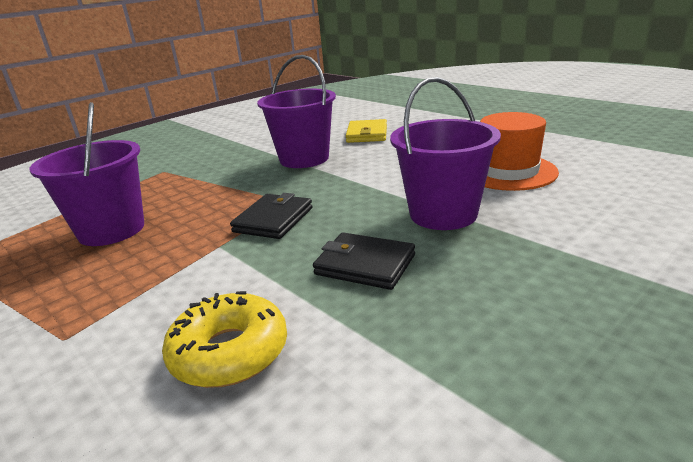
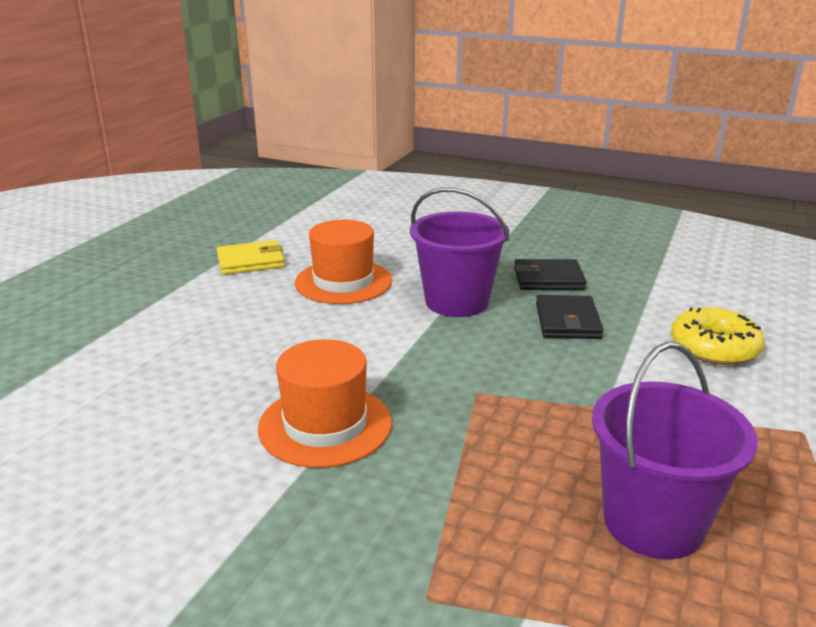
camera: 115 degrees left, 0 degrees up
(273, 220) = (528, 390): black wallet -> black wallet (548, 279)
(304, 159) = (325, 425): purple bucket -> orange hat
(367, 134) = (199, 391): yellow wallet -> yellow wallet (250, 261)

